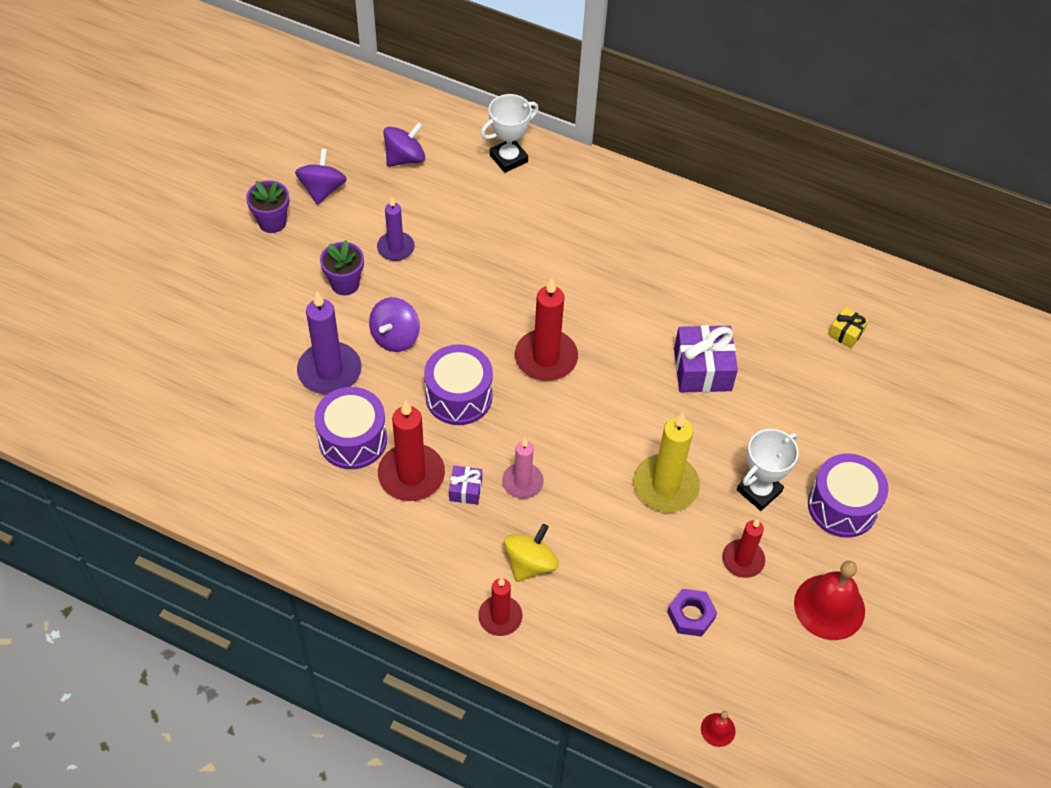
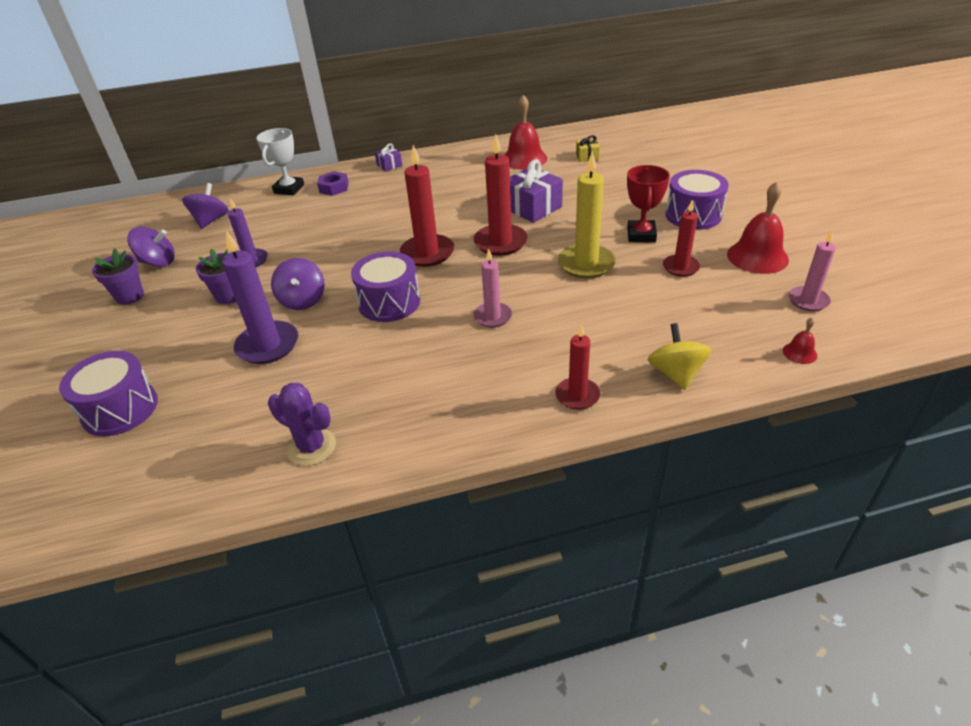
camera: 35 degrees left, 15 degrees down
(280, 504) = (311, 447): none -> purple cactus
(322, 189) = (158, 262): purple spinning top -> purple spinning top turned 120 degrees clockwise
(353, 439) = (332, 371): purple drum -> purple drum (120, 409)
(411, 475) = (405, 362): red candle -> red candle (500, 242)
(465, 490) = (457, 345): purple gift -> purple gift (389, 165)
(530, 563) = (556, 353): yellow spinning top -> yellow spinning top (676, 373)
(691, 615) = (694, 310): purple nut -> purple nut (334, 188)
(759, 491) = (641, 235): white trophy -> red trophy
(777, 285) = (524, 159): none -> red bell
(802, 690) = (808, 300): none -> pink candle

